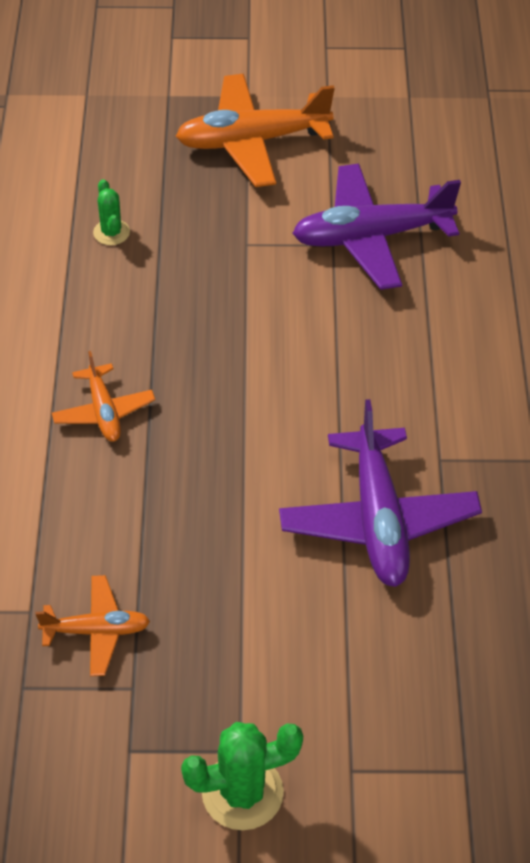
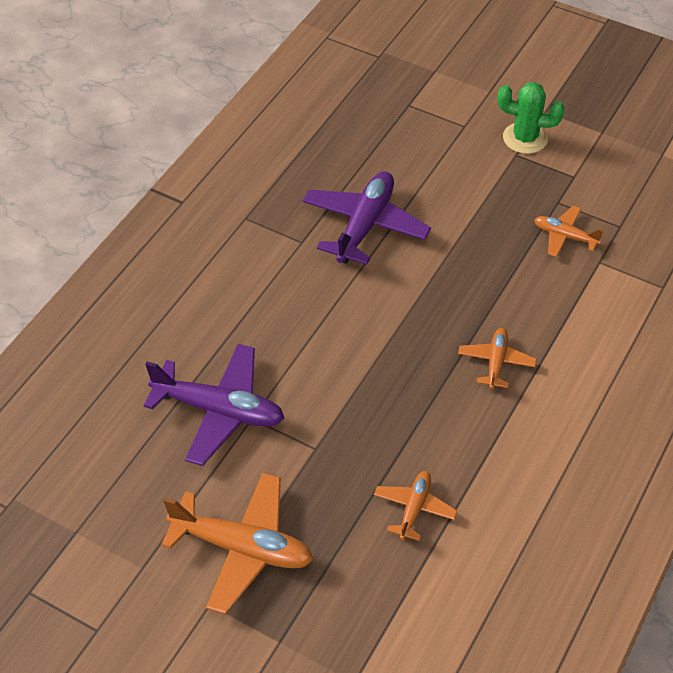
camera: 150 degrees left, 0 degrees up
(111, 232) = (414, 508): green cactus -> orange plane

